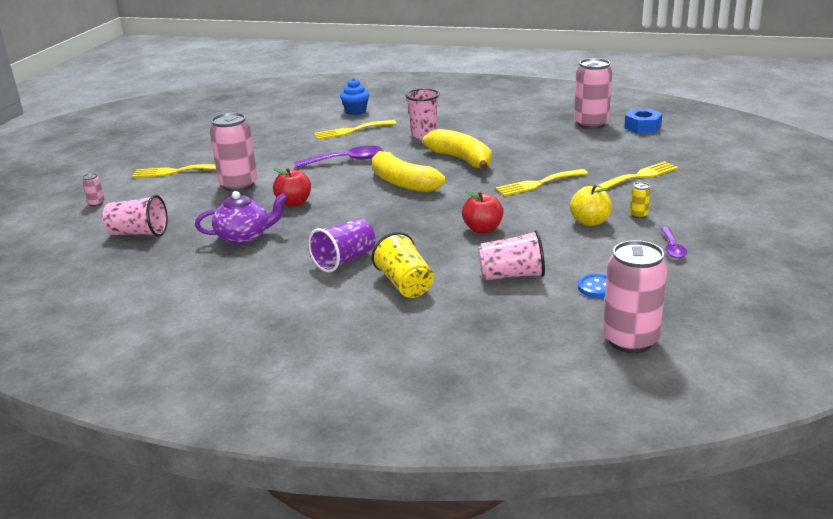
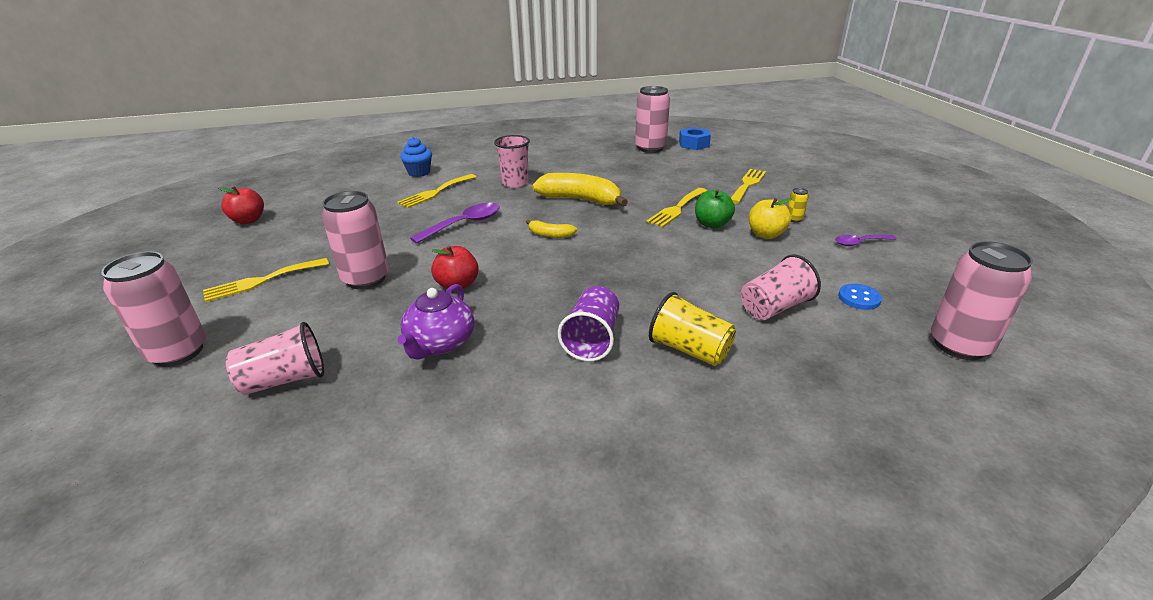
camera: 30 degrees left, 5 degrees up
(96, 203) = (178, 352): pink can -> pink can, size x2.41
(244, 236) = (440, 343): purple teapot -> purple teapot turned 150 degrees clockwise
(402, 182) = (550, 235): yellow banana -> yellow banana, size x0.49
(482, 229) = (687, 266): red apple -> red apple (248, 220)
(552, 203) = (712, 224): none -> green apple
(672, 248) = (860, 243): purple spoon -> purple spoon turned 105 degrees clockwise

